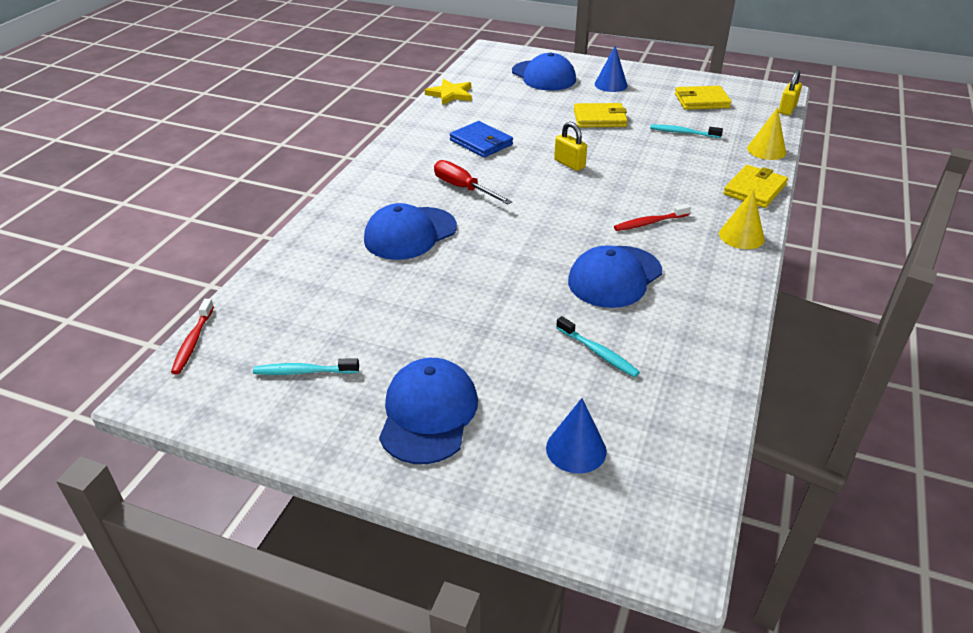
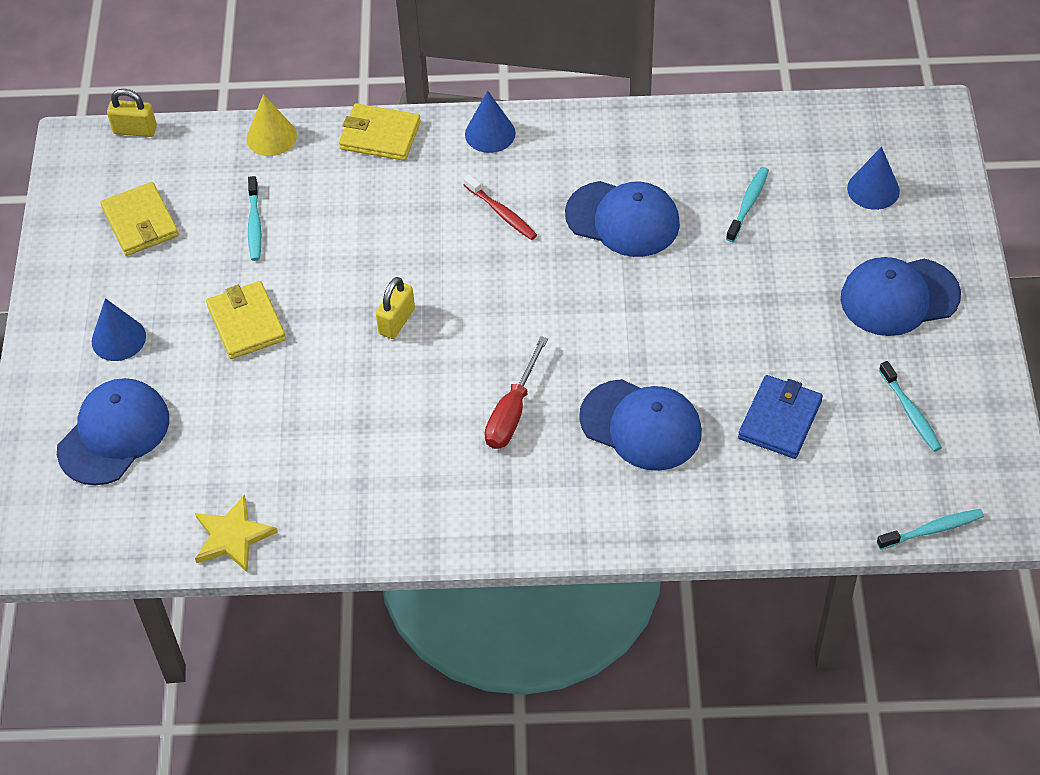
camera: 110 degrees left, 15 degrees up
(193, 341) = (932, 530): red toothbrush -> turquoise toothbrush
(481, 142) = (379, 437): blue wallet -> blue wallet (779, 419)
(741, 236) = (490, 133): yellow cone -> blue cone

